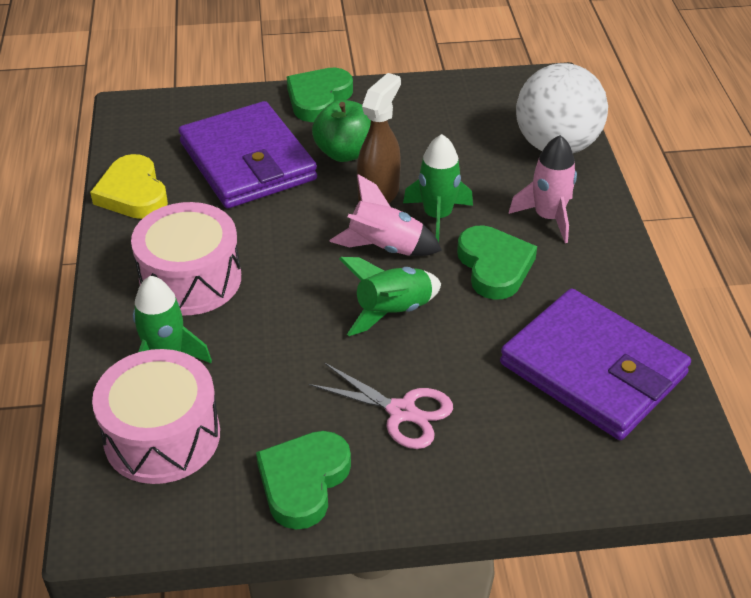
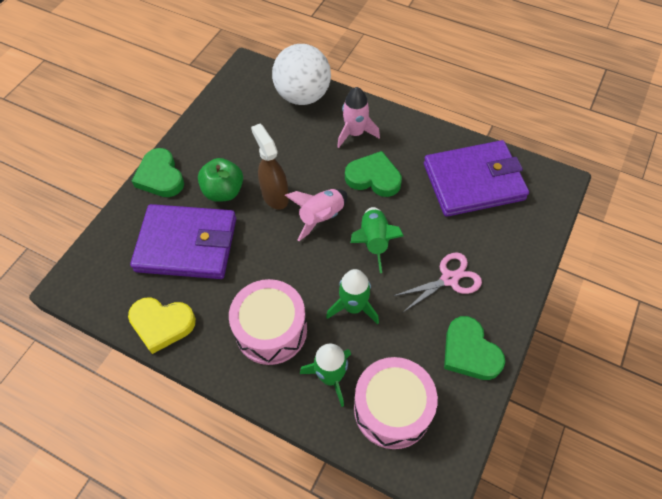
camera: 55 degrees left, 15 degrees up
(437, 216) = (315, 179): green rocket -> green rocket (353, 307)

